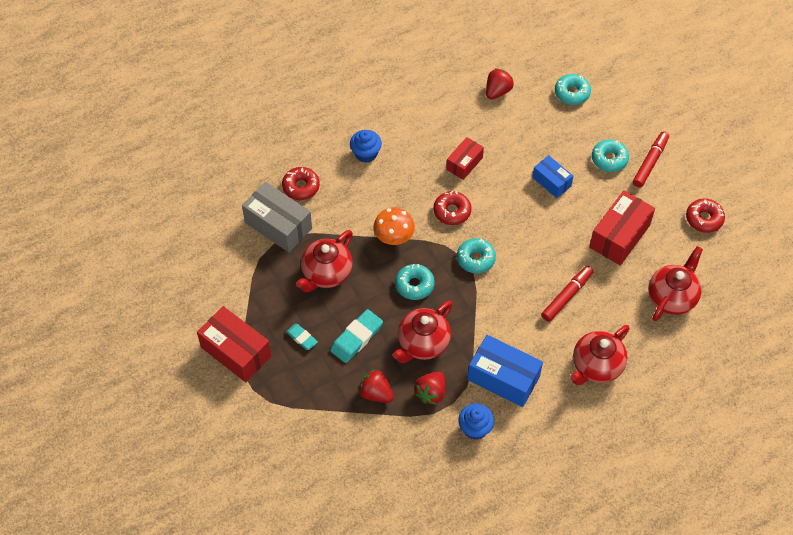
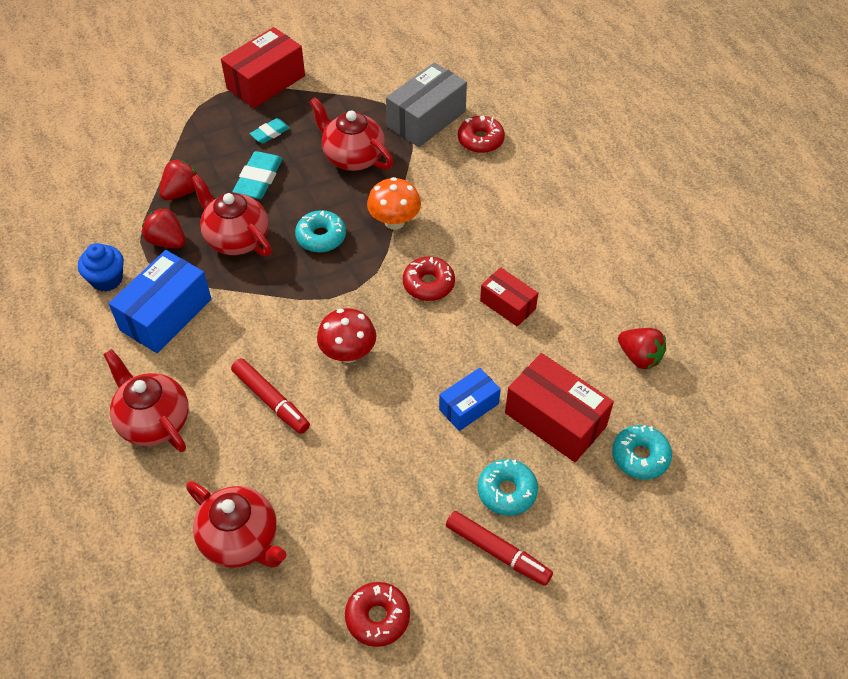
camera: 95 degrees right, 5 degrees down
(356, 338) = (258, 179): turquoise eraser -> turquoise eraser turned 60 degrees clockwise
(366, 154) = (528, 202): blue cupcake -> none
(476, 259) = (349, 303): turquoise donut -> none
(520, 255) = (348, 353): none -> red mushroom
(619, 236) = (361, 483): red box -> red box (555, 419)

